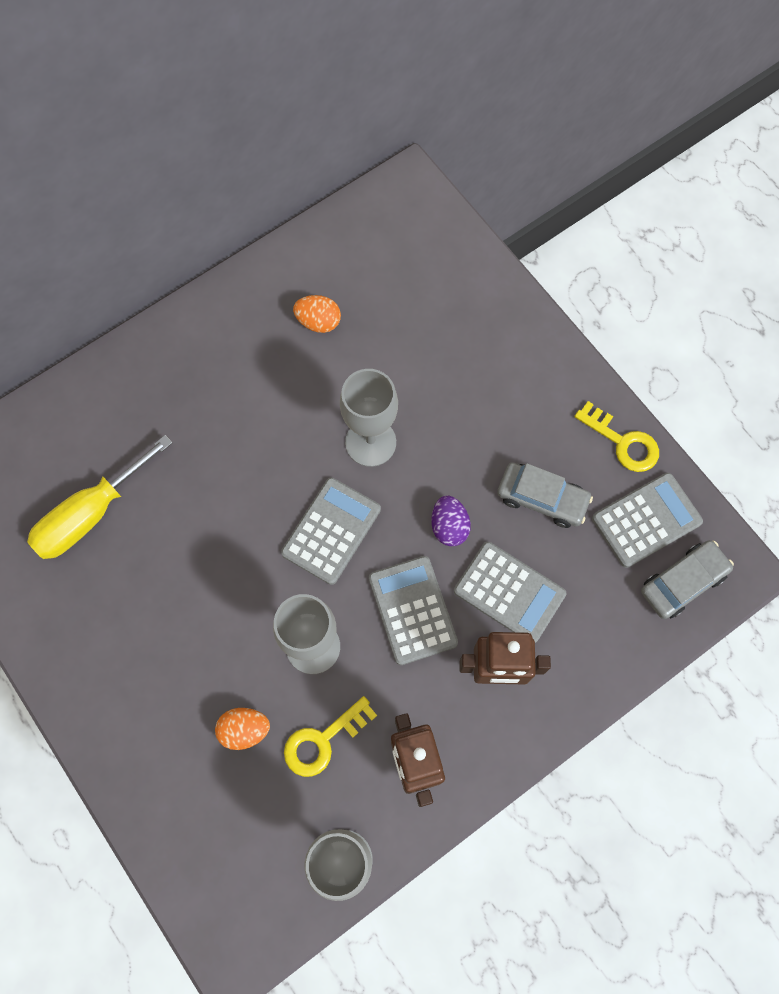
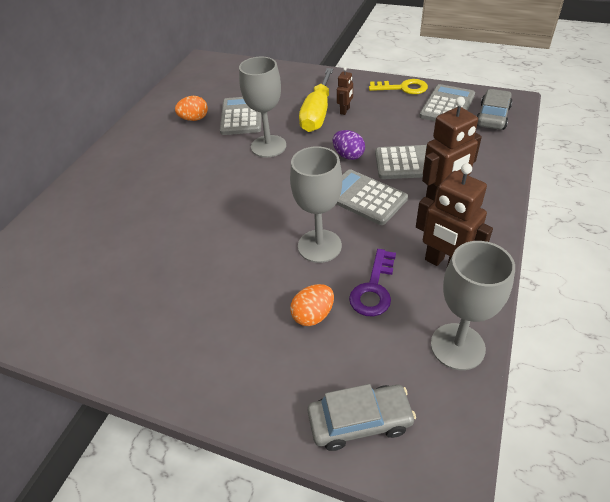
camera: 30 degrees left, 25 degrees down
(90, 514) = (100, 263): yellow screwdriver -> yellow screwdriver (317, 114)
(323, 740) = (374, 288): yellow key -> purple key
(331, 531) = (280, 190): grey calculator -> grey calculator (241, 116)
(511, 437) = (345, 111): none -> brown robot
(542, 498) = (386, 123): grey car -> grey car (360, 421)

